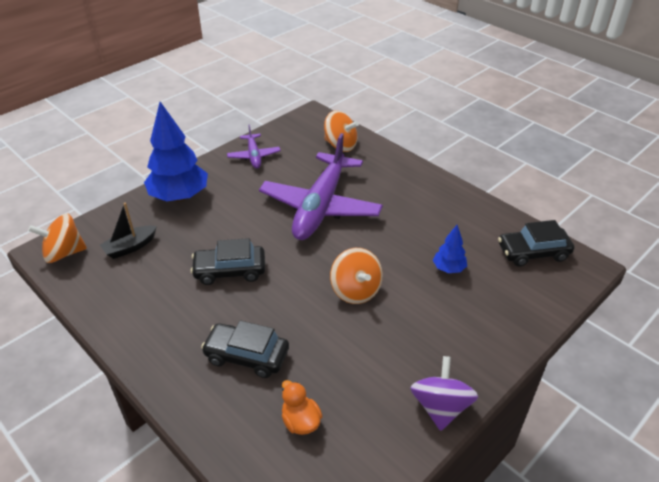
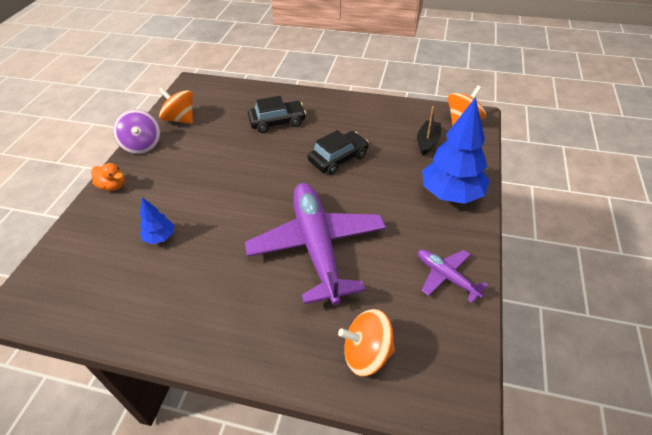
camera: 150 degrees right, 5 degrees up
(300, 421) = (222, 110): orange duck -> orange duck (113, 186)
(355, 290) = (232, 185): orange spinning top -> orange spinning top (180, 119)
(533, 252) = (74, 294): black car -> none

